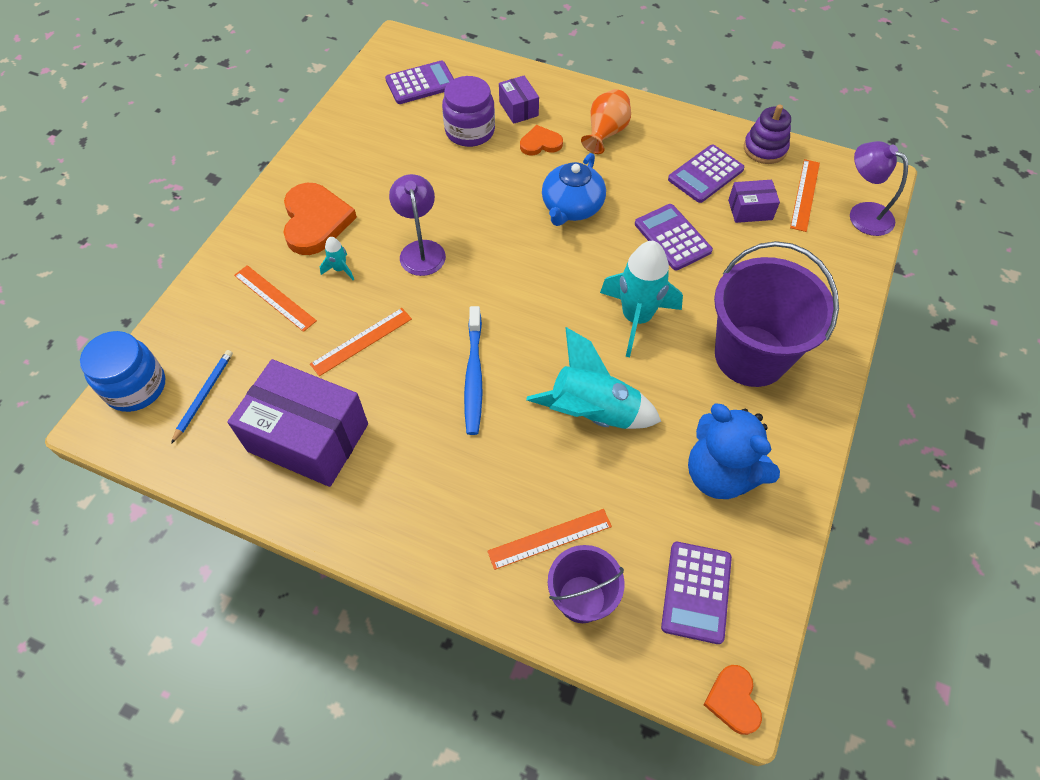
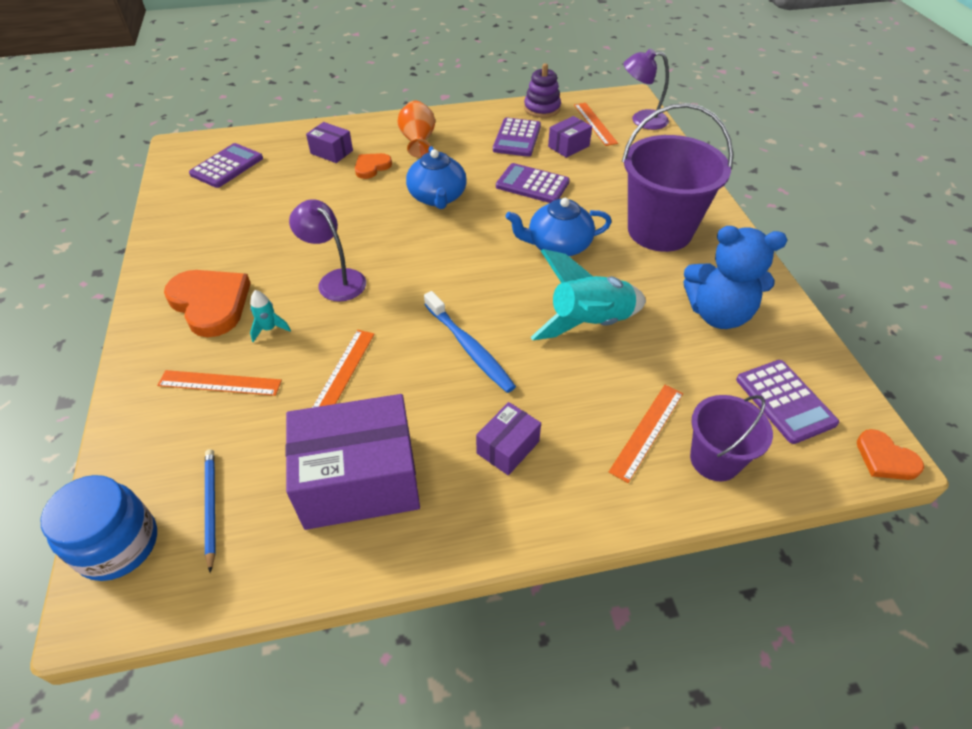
camera: 35 degrees left, 10 degrees down
(430, 480) = (508, 447): none -> purple box
(470, 131) = (302, 181): purple jar -> none
(636, 318) = (558, 245): turquoise rocket -> blue teapot

